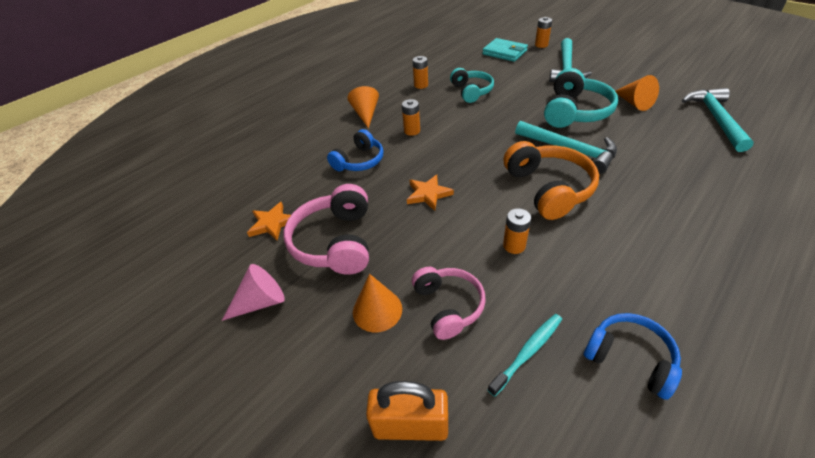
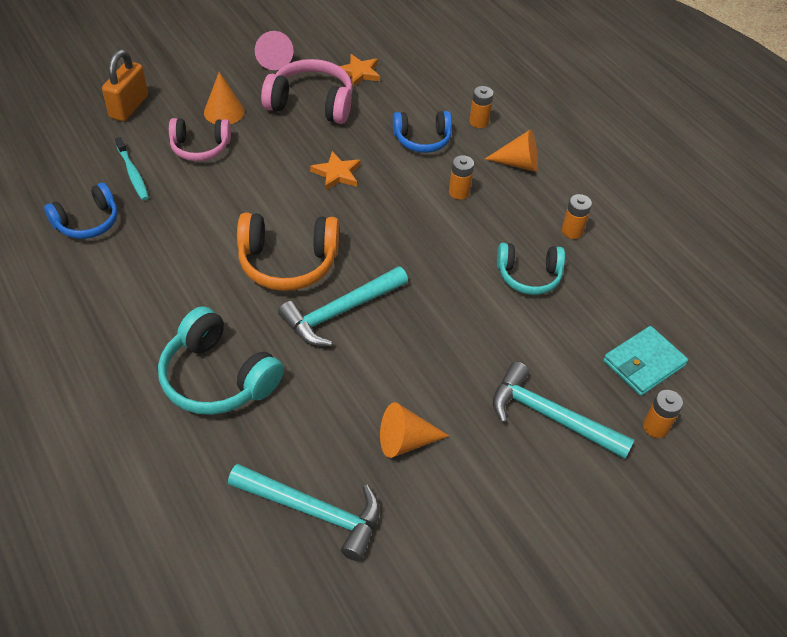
camera: 100 degrees right, 5 degrees up
(359, 161) = (422, 139): blue headphones -> blue headphones turned 60 degrees counterclockwise
(514, 245) = (232, 206): orange battery -> orange battery (479, 122)
(575, 112) = (419, 360): turquoise headphones -> turquoise headphones (218, 377)

